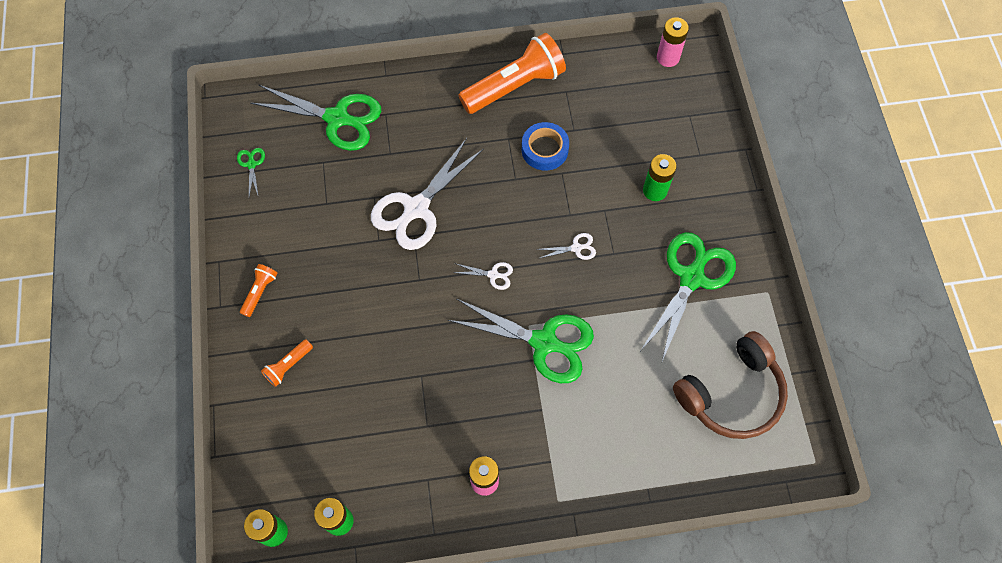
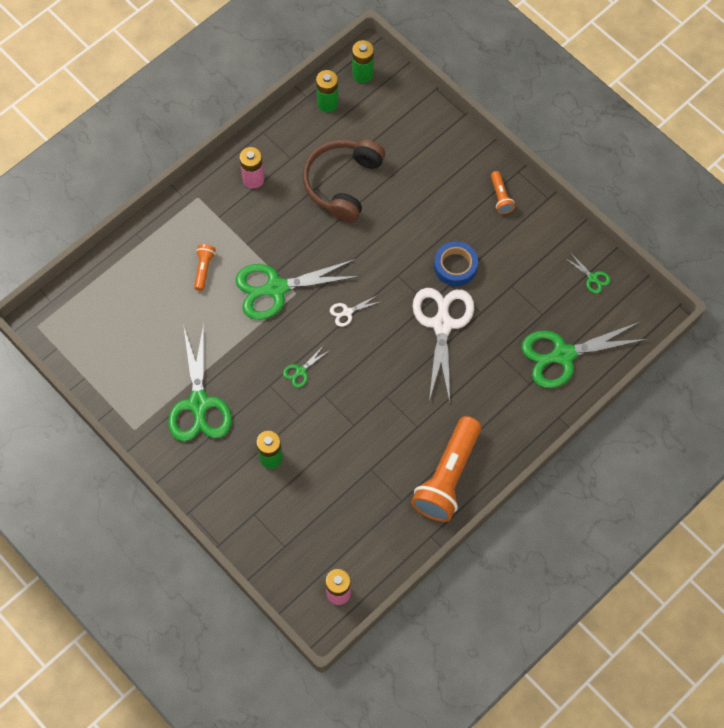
camera: 145 degrees right, 0 degrees up
(288, 366) = (438, 165): orange flashlight -> orange flashlight (204, 269)
(544, 149) = (381, 436): blue tape -> blue tape (455, 266)
(576, 248) = (300, 371): white scissors -> green scissors
(731, 393) = (121, 336): brown headphones -> brown headphones (343, 183)

